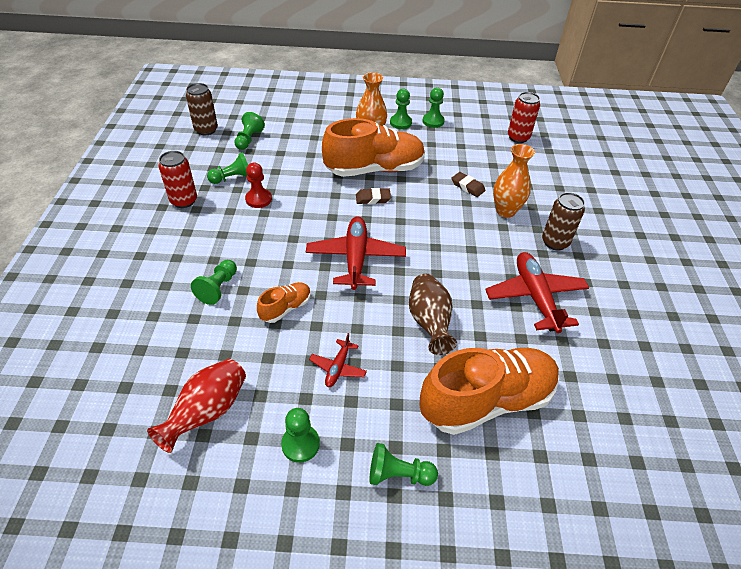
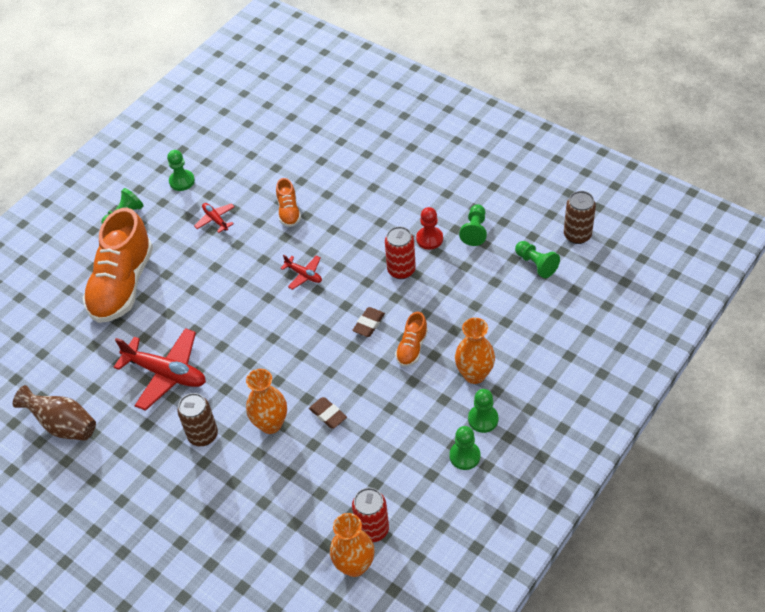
camera: 130 degrees right, 5 degrees up
(184, 201) = (463, 188): red can -> red can (401, 270)
(208, 412) = (240, 148): red vase -> none
(218, 288) = (340, 181): green pawn -> none
(355, 258) = (304, 275): red plane -> red plane, size x0.50
(374, 169) = (412, 348): orange shoe -> orange shoe, size x0.46
(429, 322) = (205, 288): brown vase -> brown vase (63, 425)
(467, 186) = (328, 414): brown eraser -> brown eraser turned 60 degrees clockwise
(546, 136) = (354, 565): none -> orange vase

